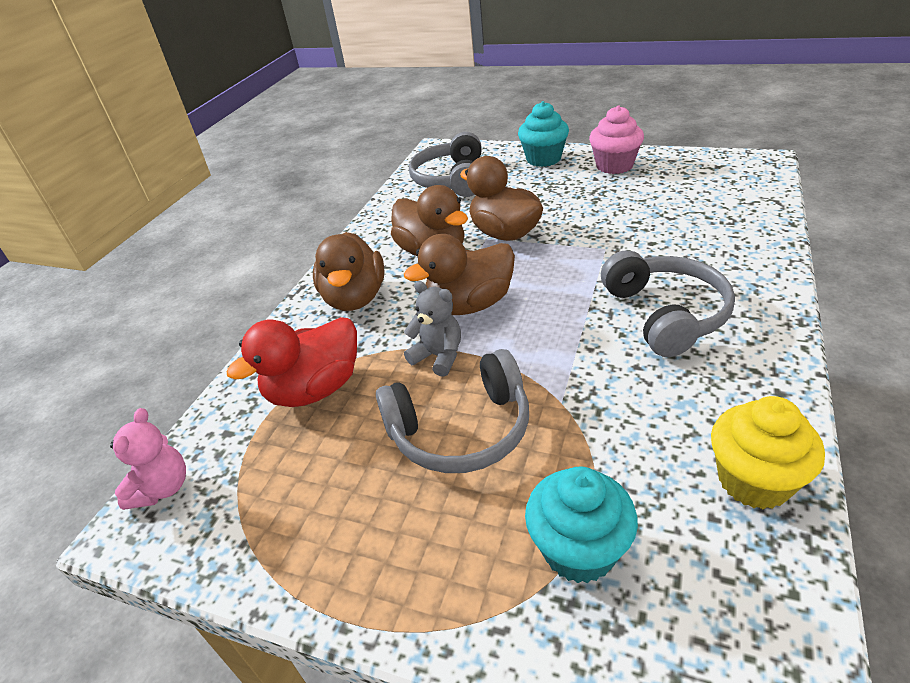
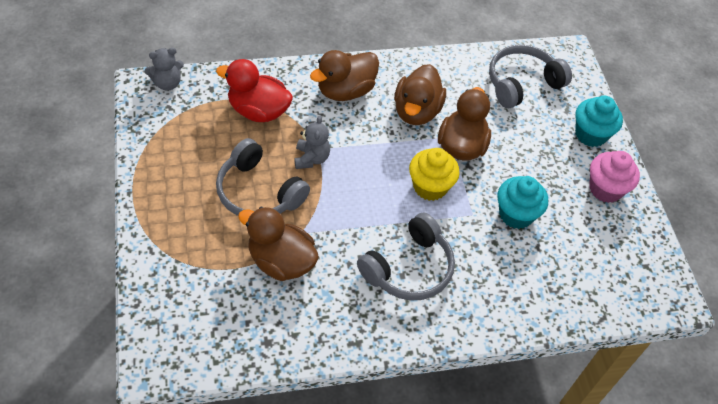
camera: 50 degrees right, 15 degrees up
(163, 488) = (167, 83): pink teddy bear -> grey teddy bear
(469, 305) = (368, 156): brown duck -> brown duck (281, 261)
(579, 550) = (204, 269): turquoise cupcake -> turquoise cupcake (516, 214)
(754, 480) = (280, 337): yellow cupcake -> yellow cupcake (430, 187)

